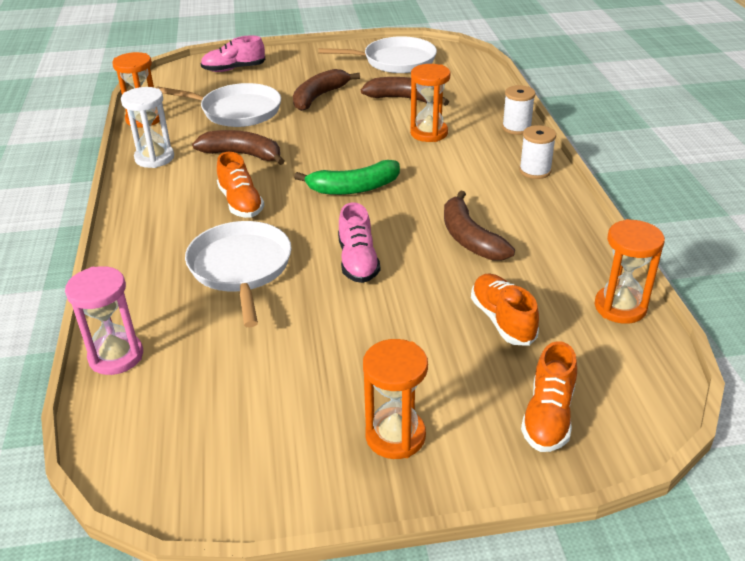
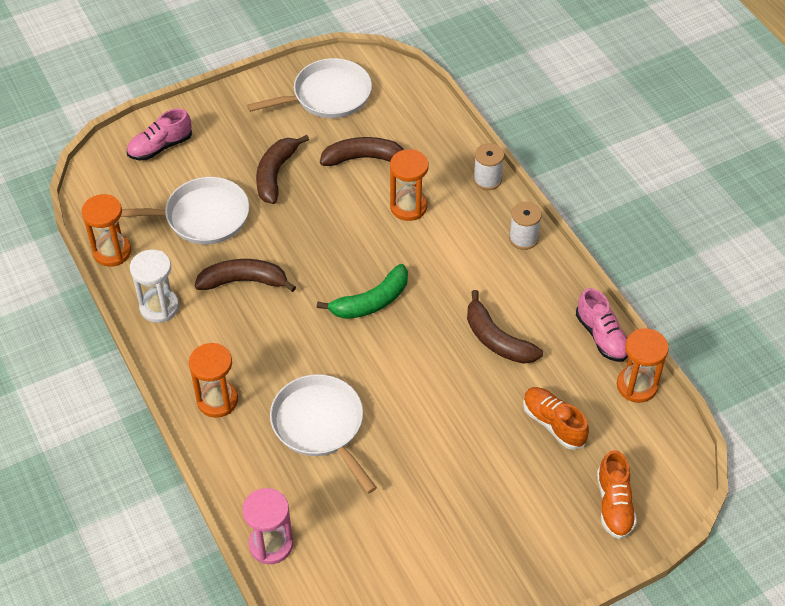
camera: 20 degrees left, 15 degrees up
(241, 203) = (278, 347): orange shoe -> none
(358, 261) = (415, 391): pink shoe -> pink shoe (601, 336)
(395, 436) = (516, 553): orange hourglass -> orange hourglass (217, 400)

